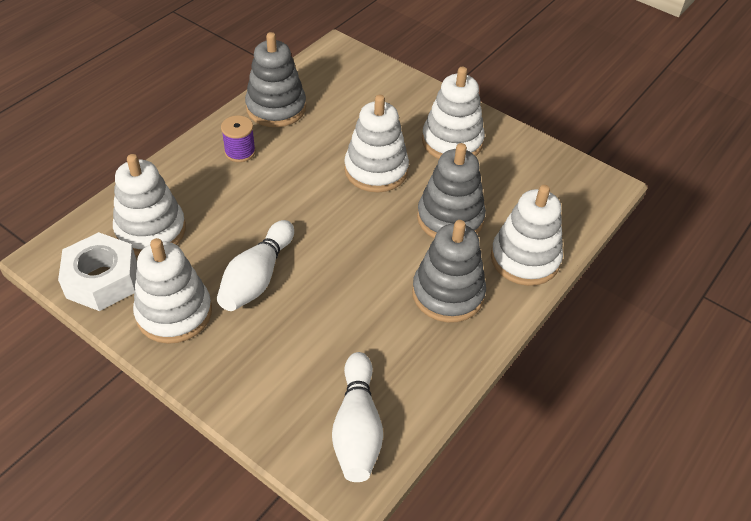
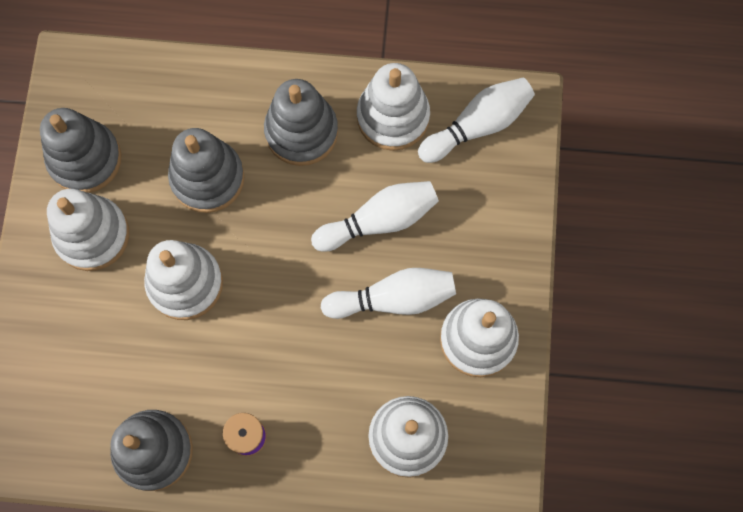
camera: 120 degrees left, 25 degrees up
(102, 280) = (490, 431): white nut -> none
(328, 303) = (379, 221): none -> white bowling pin
(516, 161) = (85, 159): none -> grey stacking toy
(525, 259) = (217, 90): white stacking toy -> white stacking toy (393, 117)

